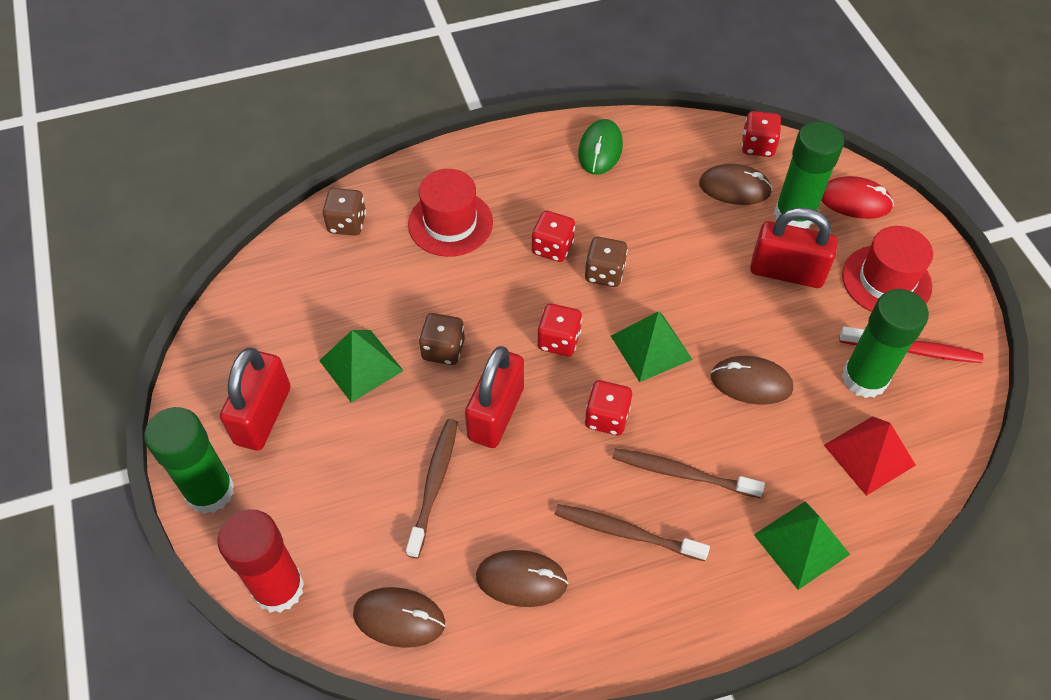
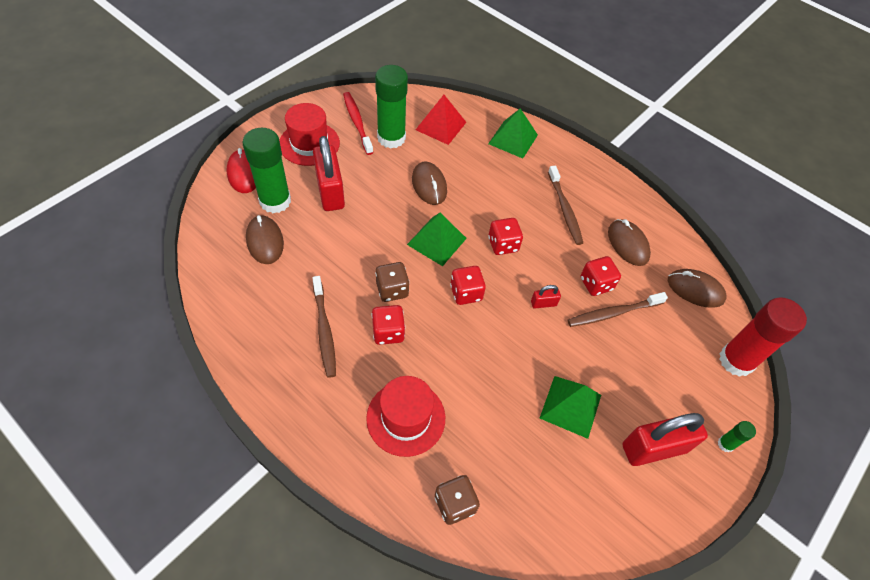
camera: 125 degrees left, 0 degrees up
(210, 491) = (725, 444): green glue stick -> green glue stick, size x0.44
(399, 618) = (695, 290): brown mouse -> brown mouse turned 45 degrees counterclockwise
(443, 349) = (521, 359): brown dice -> none
(496, 413) = (543, 303): red padlock -> red padlock, size x0.44
(600, 150) = (265, 344): green mouse -> none
(683, 473) = (511, 197): brown toothbrush -> brown toothbrush (324, 330)
(757, 146) = (211, 241): red dice -> red dice (596, 284)

